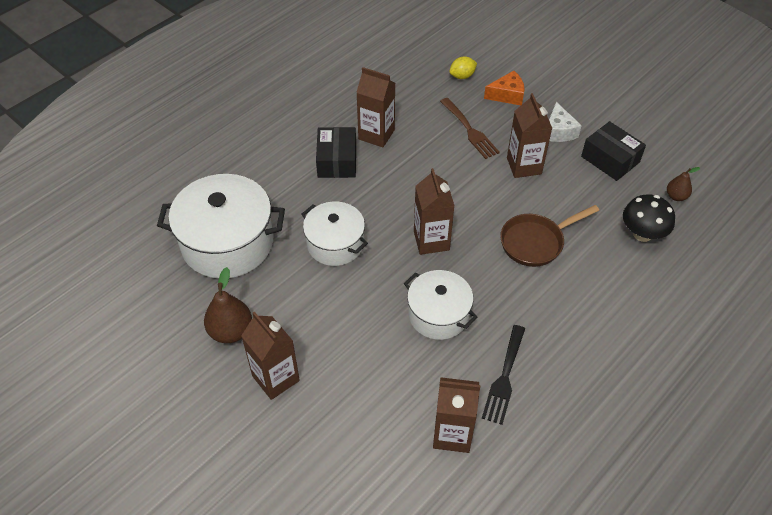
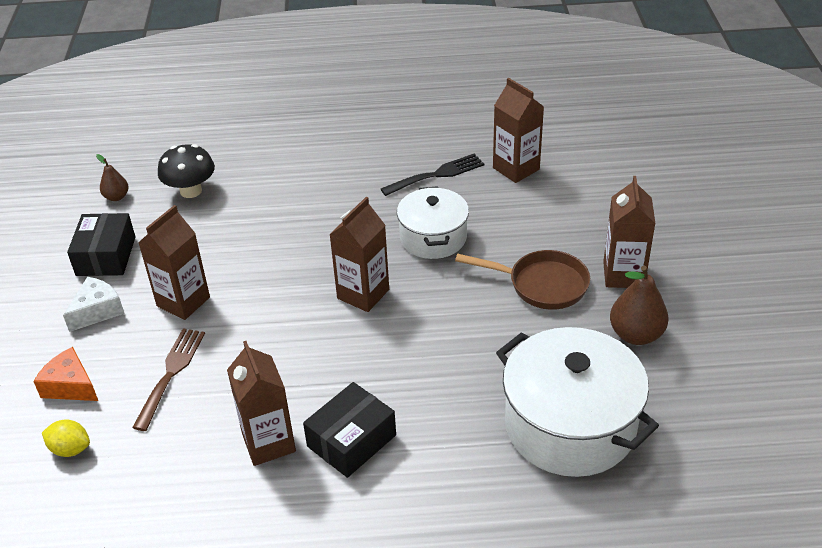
camera: 135 degrees left, 10 degrees down
(335, 244) = (456, 349): white pot -> none
(536, 242) = (279, 237): brown pan -> brown pan (542, 284)

